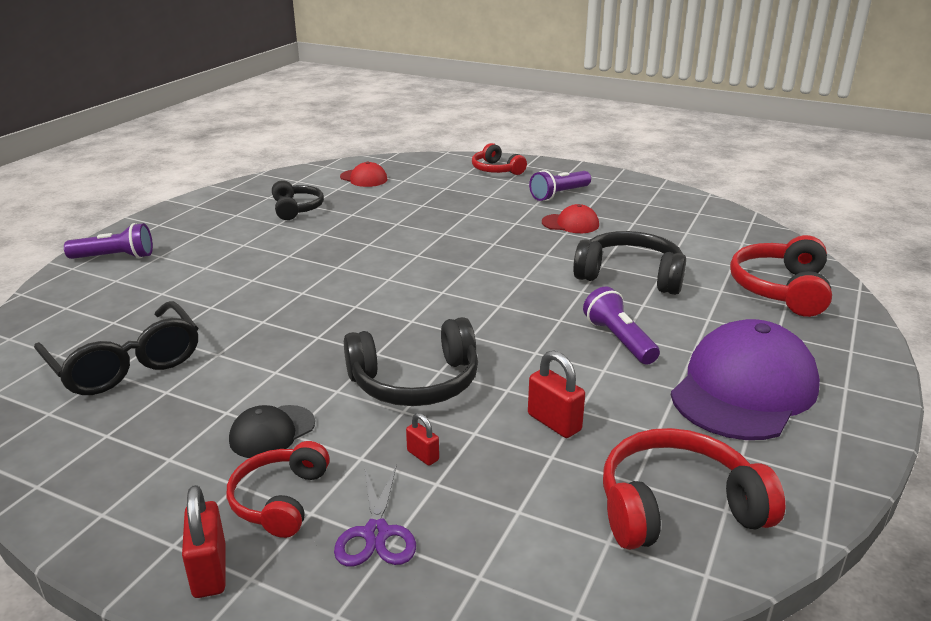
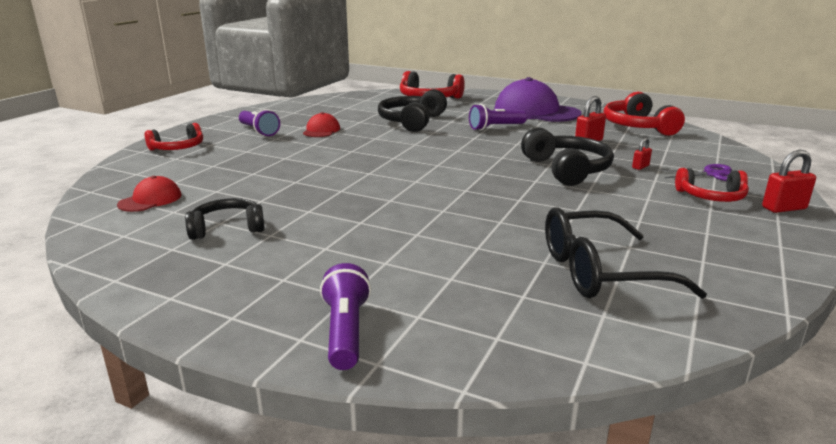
camera: 90 degrees left, 5 degrees down
(126, 364) = (599, 272): black glasses -> black glasses turned 150 degrees counterclockwise
(272, 432) = (650, 204): black cap -> none

